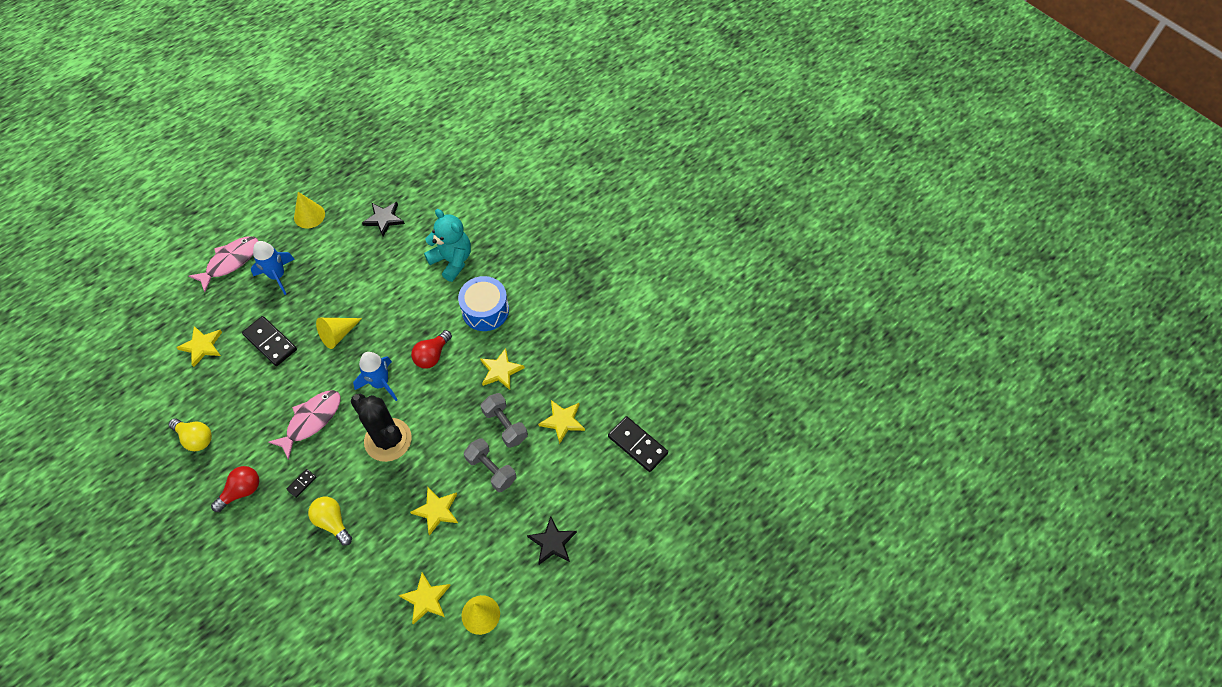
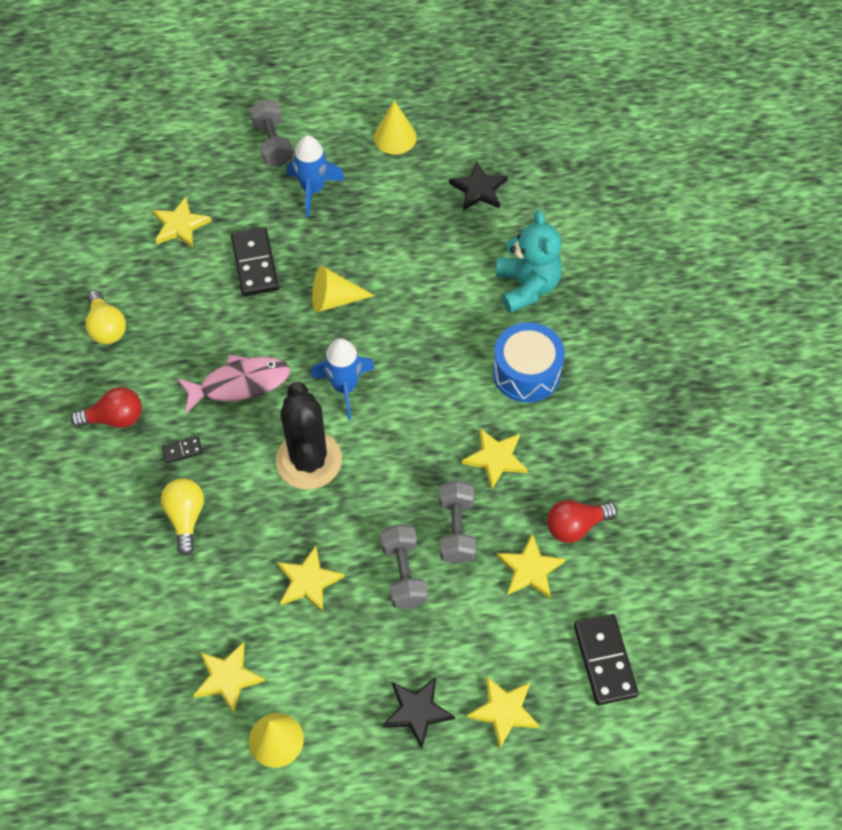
camera: 35 degrees right, 0 degrees up
(230, 262) = (272, 144): pink fish -> grey dumbbell
(432, 355) = (426, 390): red light bulb -> red light bulb (575, 526)
(601, 509) = (504, 711): none -> yellow star

